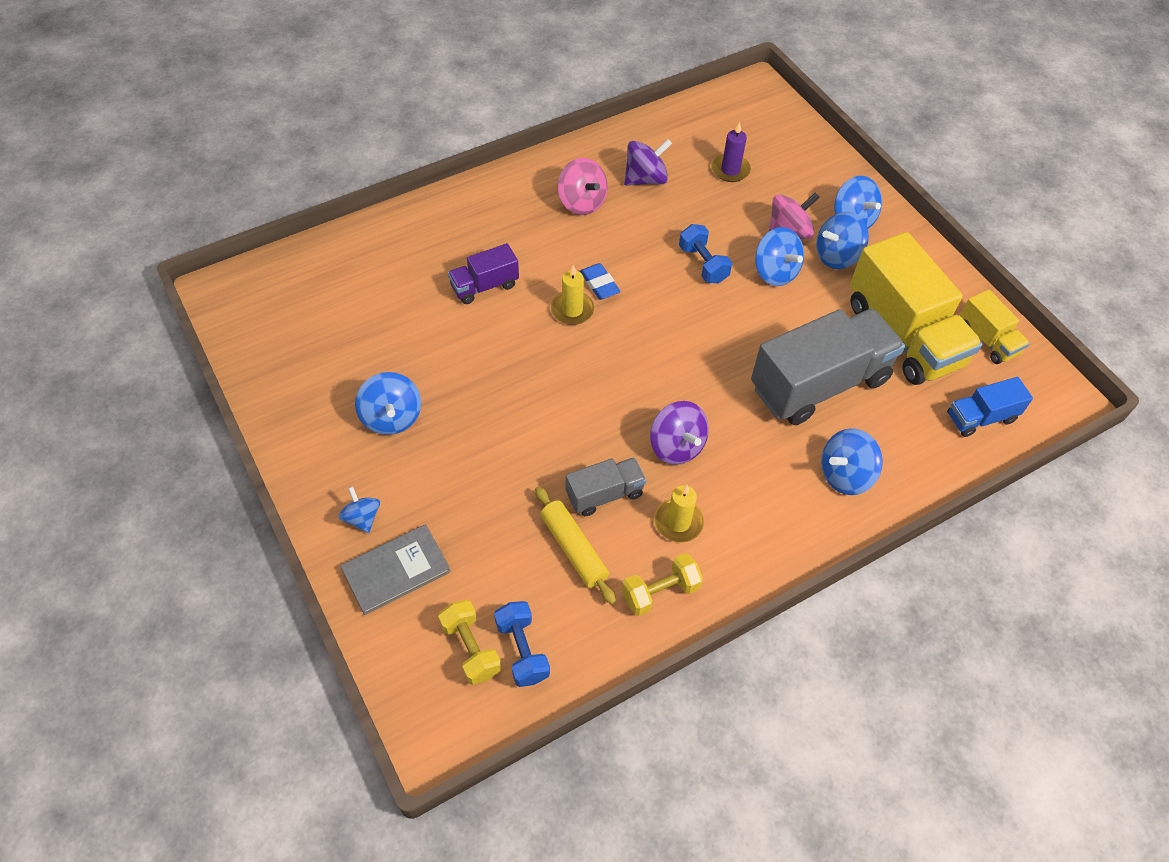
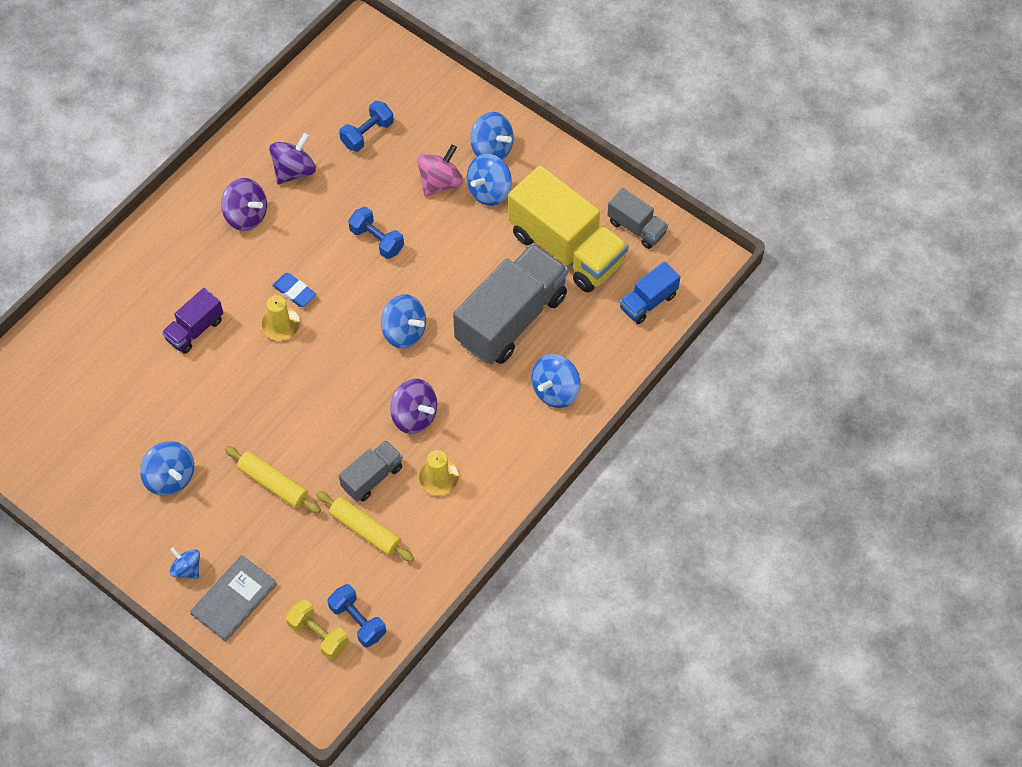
camera: 20 degrees left, 5 degrees up
(495, 462) = (273, 483): none -> yellow rolling pin
(582, 202) = (246, 215): pink spinning top -> purple spinning top
(660, 592) = (444, 538): yellow dumbbell -> none
(730, 170) = (367, 134): purple candle -> blue dumbbell
(775, 272) = (441, 226): blue spinning top -> blue spinning top (404, 332)
(987, 339) = (636, 228): yellow truck -> grey truck

